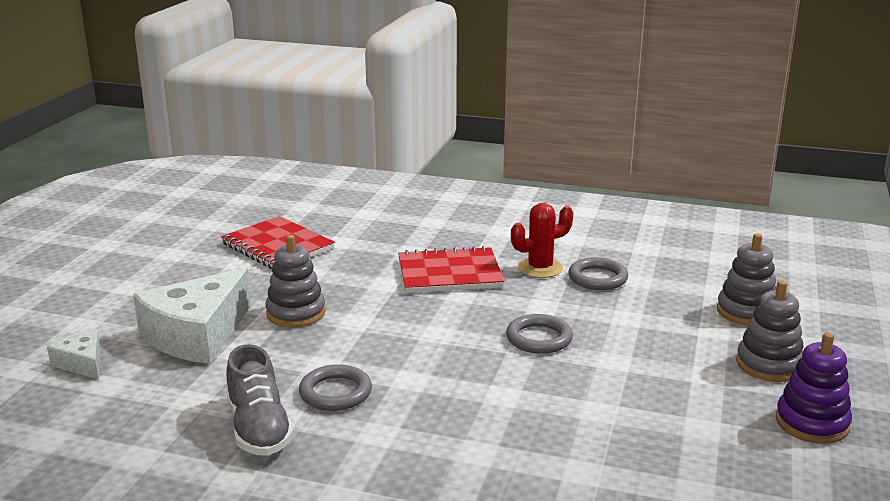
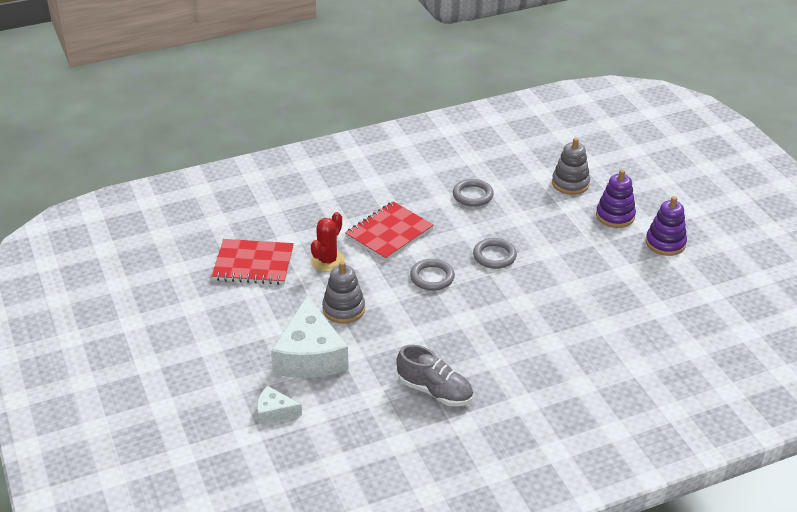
camera: 40 degrees left, 15 degrees up
(335, 392) = (441, 348): grey ring -> grey ring (432, 277)
(540, 268) = (433, 203): red cactus -> red cactus (327, 261)
(769, 365) = (615, 216): grey stacking toy -> purple stacking toy

